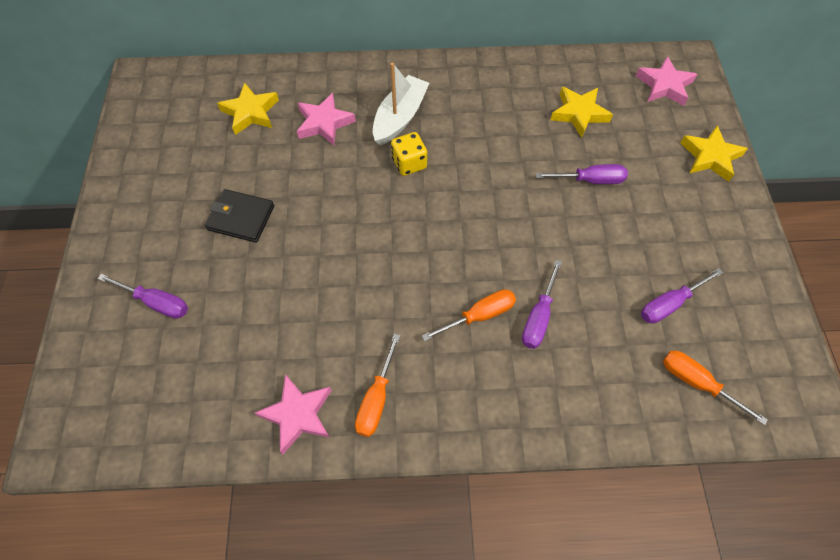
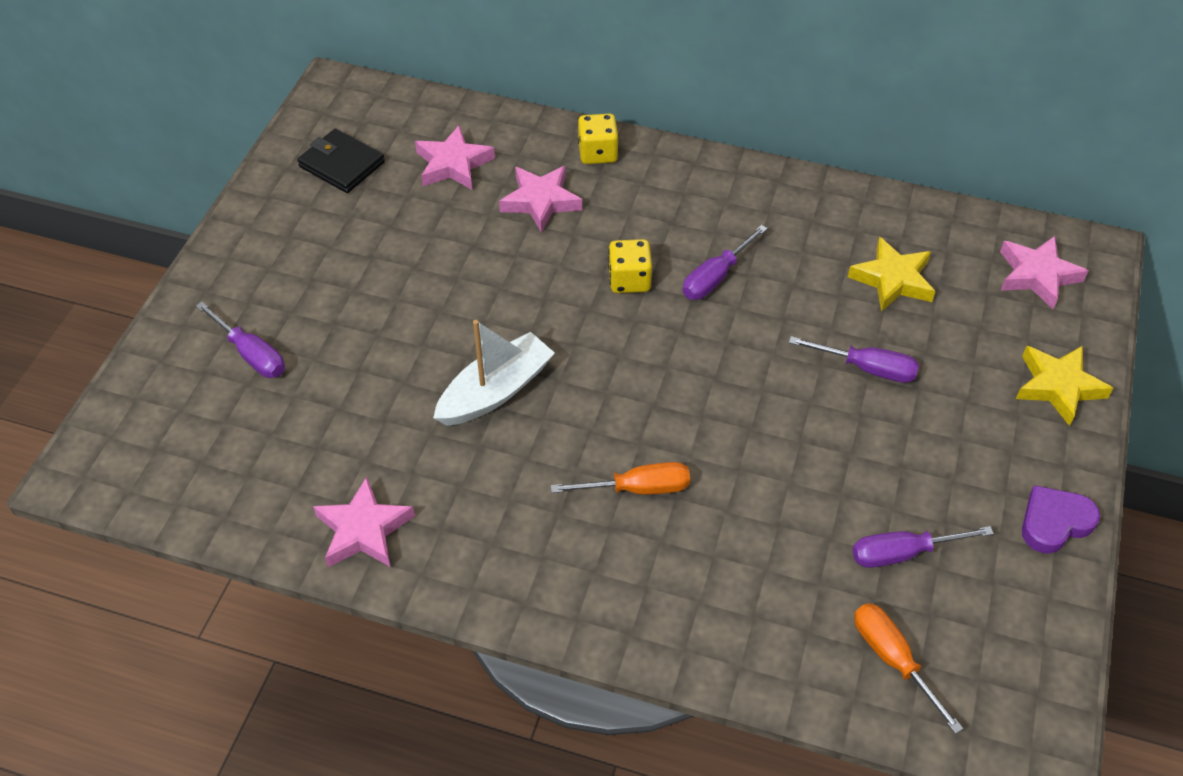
camera: 20 degrees right, 10 degrees down
(241, 218) = (389, 286): black wallet -> black wallet (342, 164)
(250, 112) = (453, 164): yellow star -> pink star
(349, 77) = (598, 153): none -> yellow dice
(376, 400) = (464, 544): orange screwdriver -> none
(400, 117) = (643, 220): white boat -> white boat (496, 391)
(538, 318) = (714, 515): purple screwdriver -> purple screwdriver (715, 278)
(750, 251) = (1054, 522): none -> purple heart

